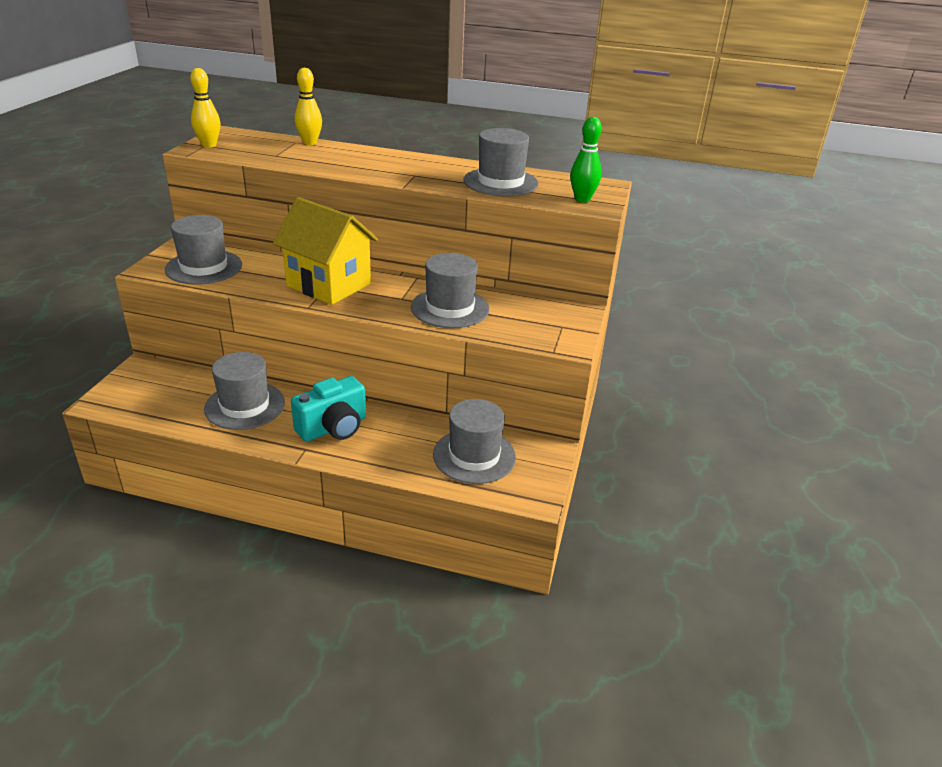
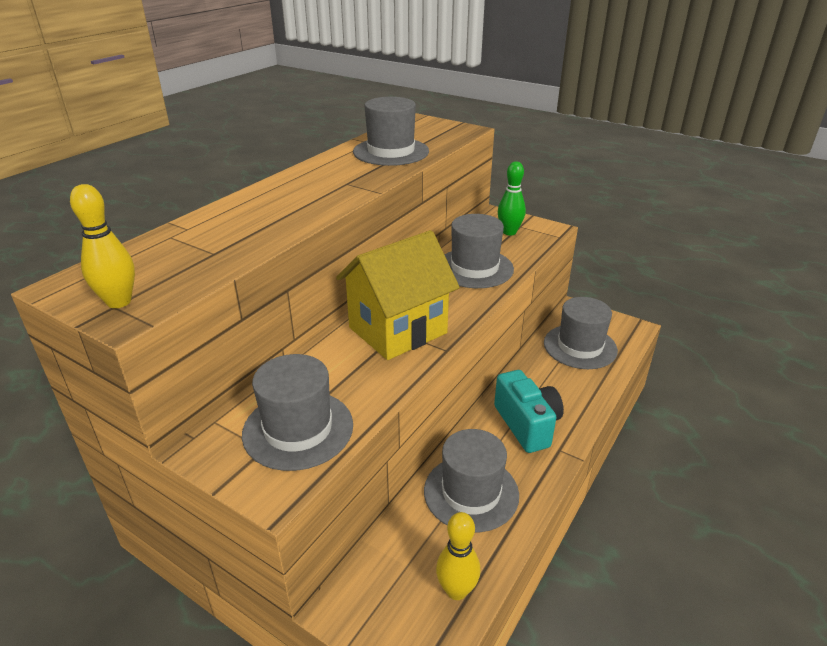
camera: 70 degrees left, 0 degrees up
(310, 143) = (185, 227): yellow bowling pin -> yellow bowling pin (456, 590)
(582, 199) = (447, 131): green bowling pin -> green bowling pin (509, 232)

